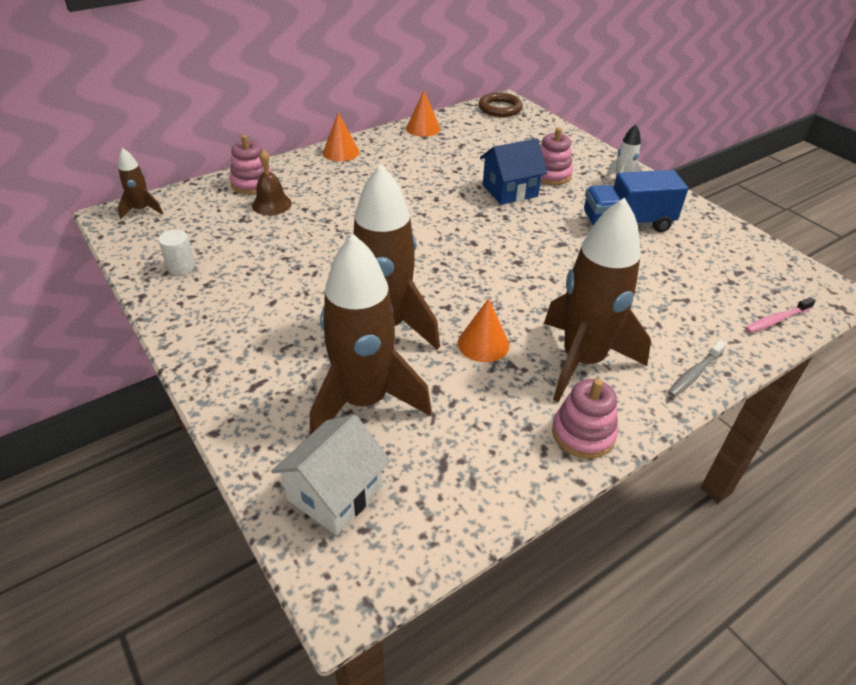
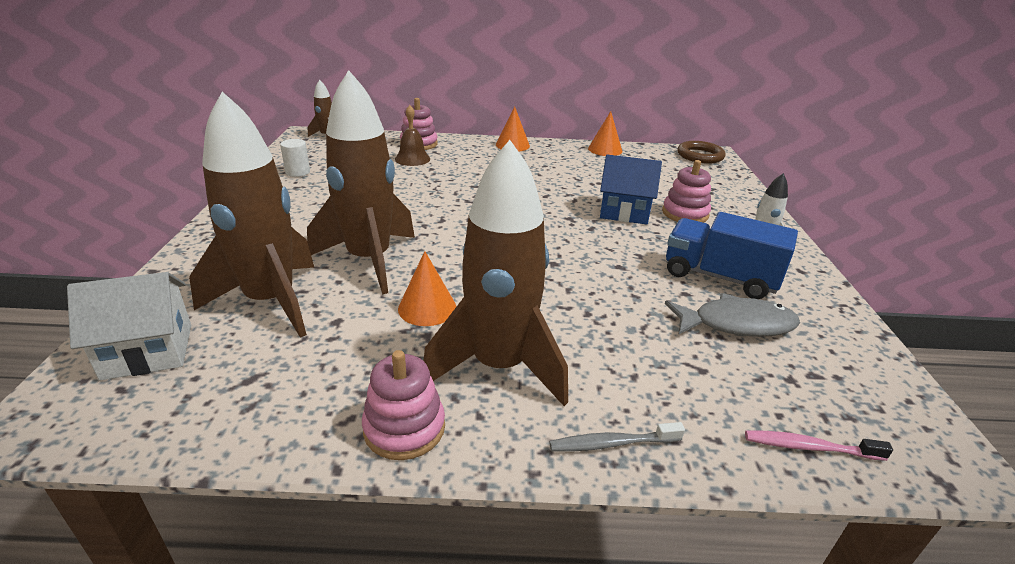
camera: 35 degrees right, 10 degrees down
(671, 256) = (736, 324): none -> grey fish

